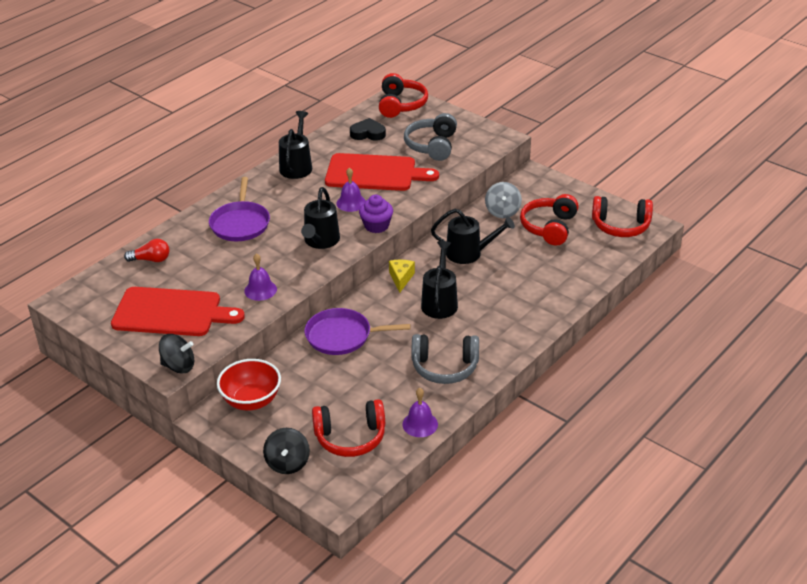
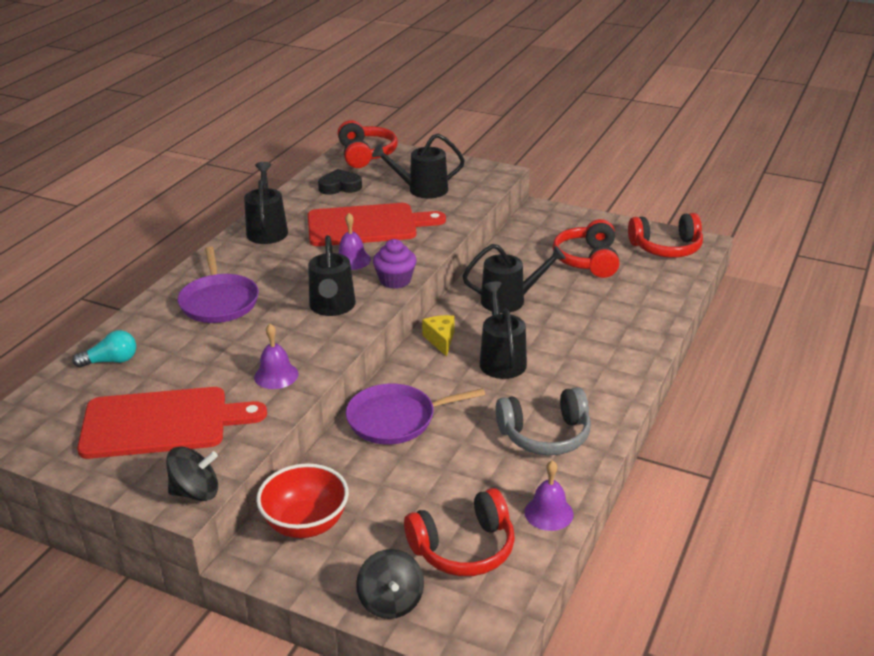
camera: 15 degrees left, 5 degrees down
(151, 260) = (111, 361): red light bulb -> turquoise light bulb
(432, 146) = (422, 190): grey headphones -> black watering can
(502, 211) = (526, 251): grey spinning top -> none

